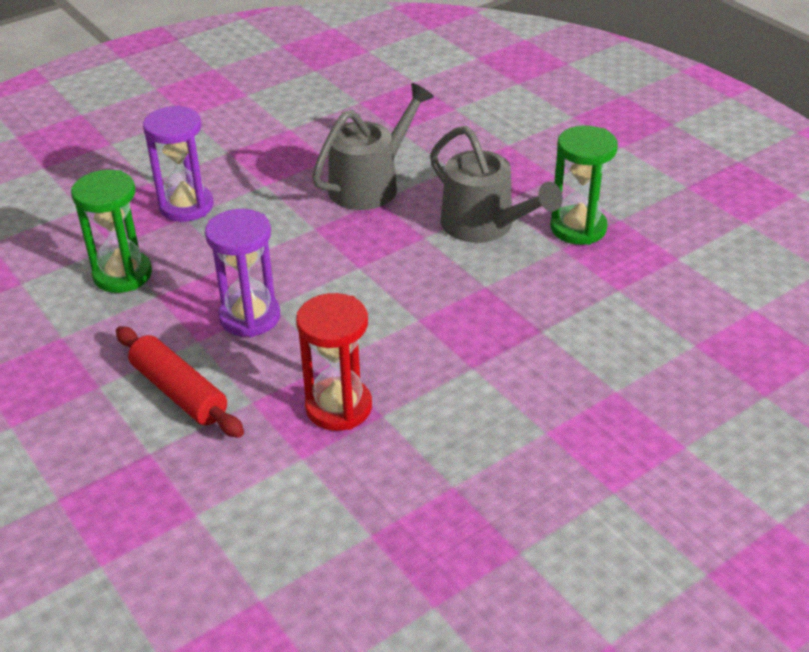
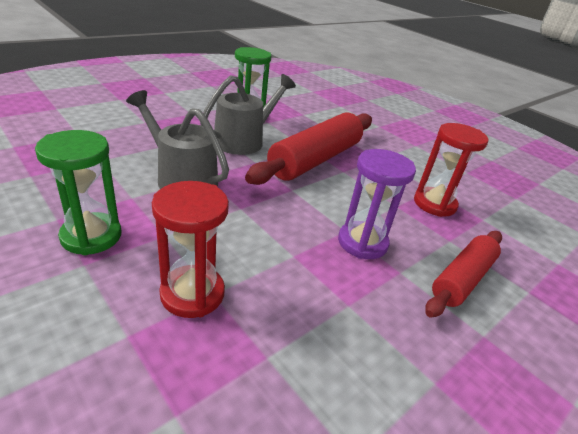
camera: 100 degrees left, 5 degrees down
(122, 275) = (321, 339): green hourglass -> green hourglass (91, 236)
(186, 206) = (192, 294): purple hourglass -> red hourglass
(446, 293) = (315, 159): none -> red rolling pin

